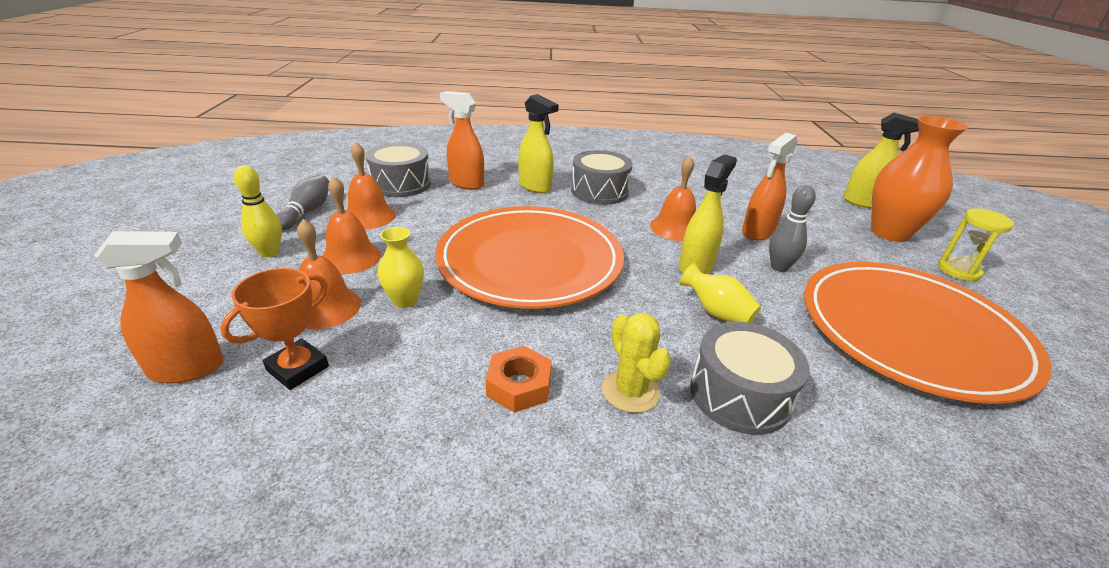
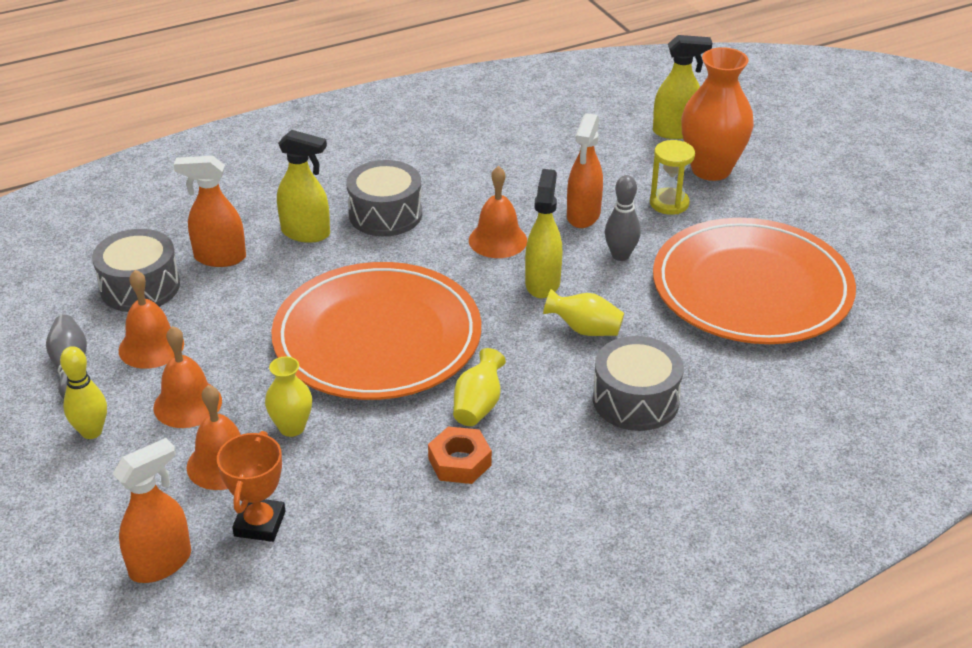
camera: 25 degrees left, 5 degrees up
(574, 340) = (478, 405): none -> yellow vase
(630, 391) = (551, 431): yellow cactus -> none
(958, 271) = (781, 200): yellow hourglass -> yellow hourglass (669, 203)

